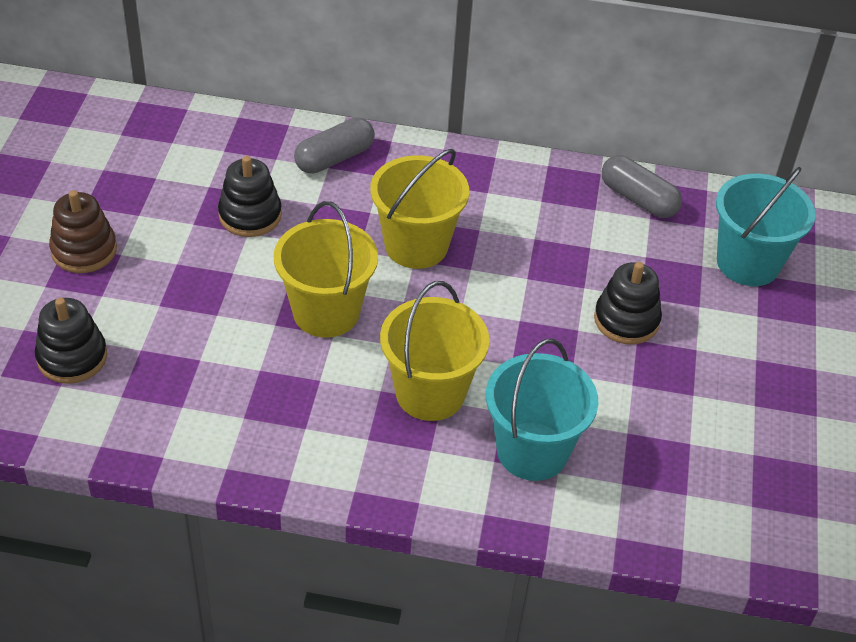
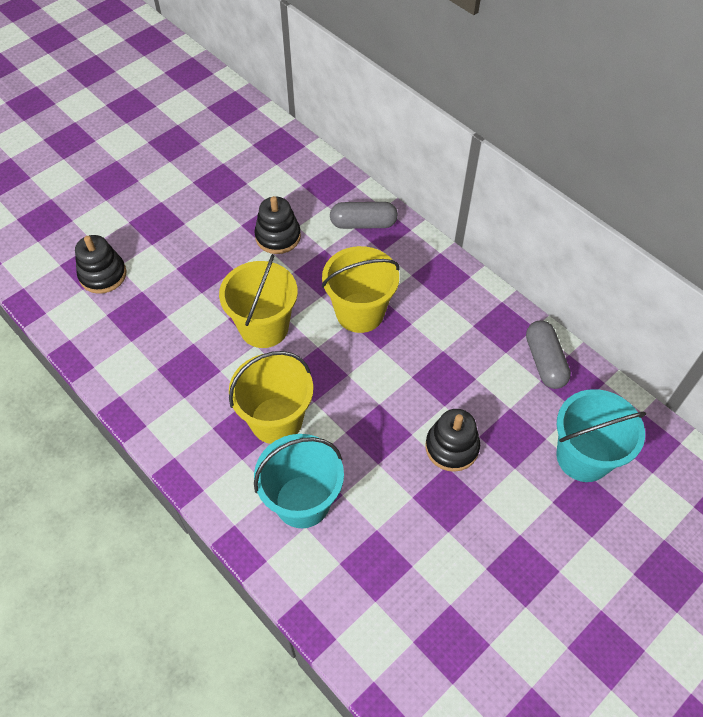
camera: 40 degrees right, 10 degrees up
(84, 250) = (167, 210): brown stacking toy -> none

